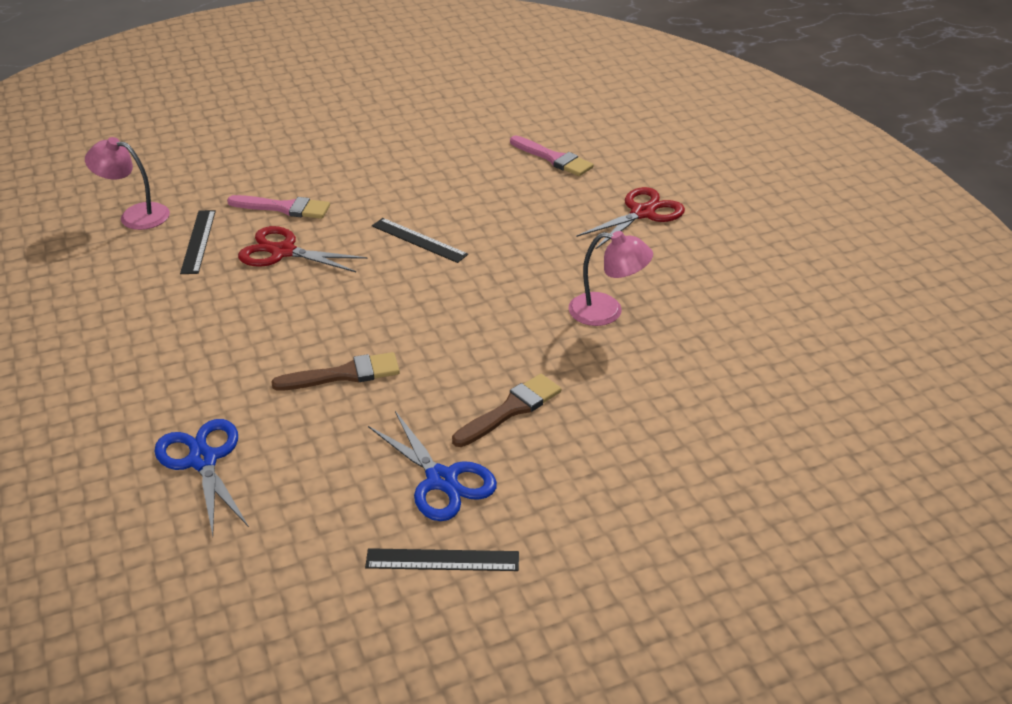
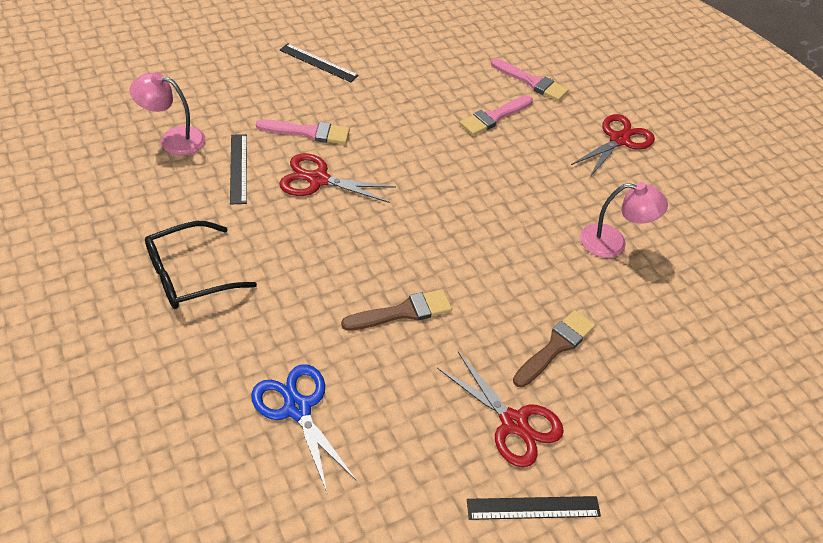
camera: 10 degrees left, 10 degrees up
(119, 338) = (189, 275): none -> black glasses
(419, 240) = (435, 167): black ruler -> black ruler (318, 63)
(442, 480) = (513, 423): blue scissors -> red scissors
(500, 192) = (494, 117): none -> pink brush

